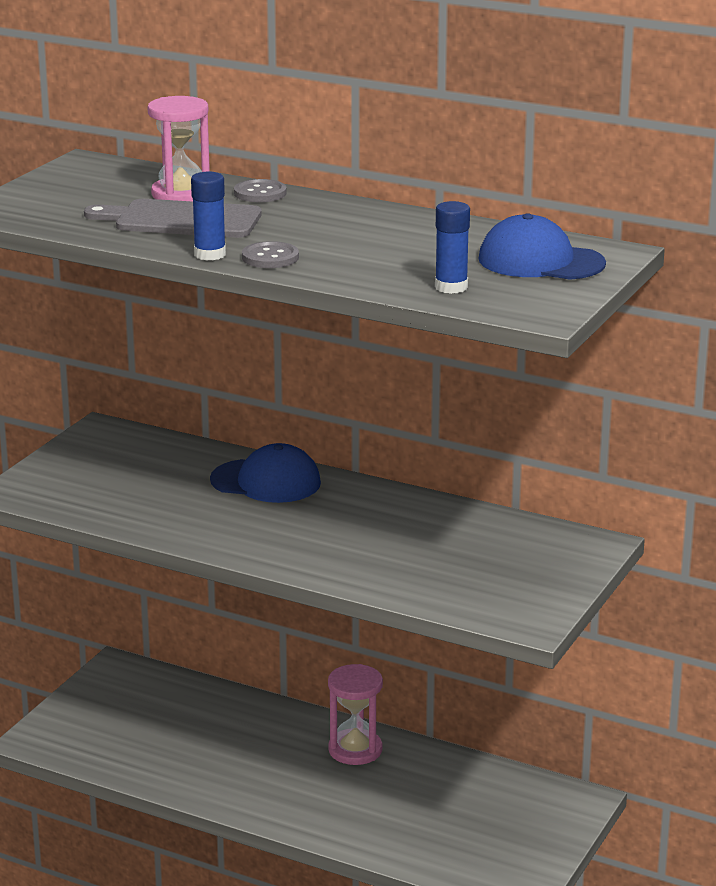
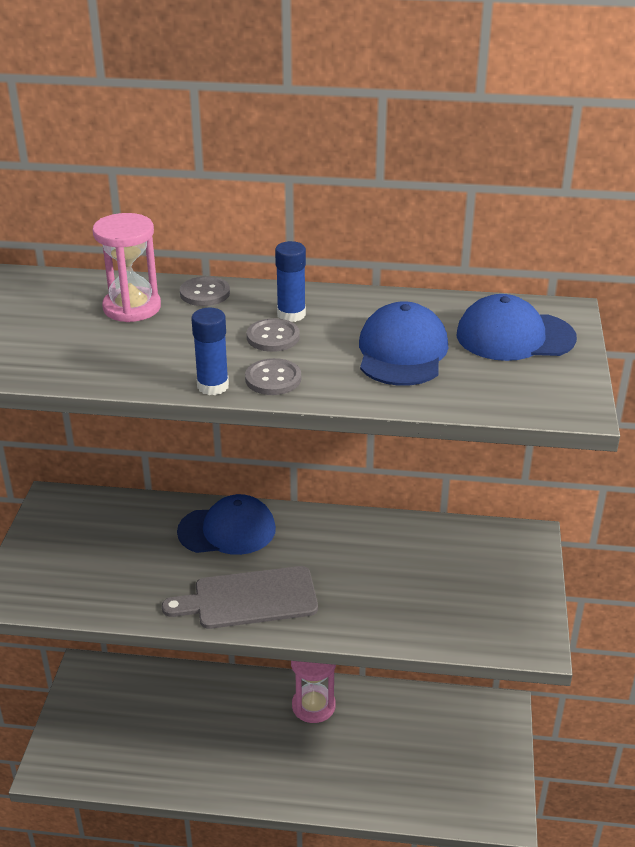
camera: 20 degrees left, 10 degrees up
(181, 220) = (154, 342): grey cutting board -> grey cutting board (249, 598)
(297, 231) = (273, 337): none -> grey button
(413, 257) = (402, 352): none -> blue cap
(451, 287) = (466, 387): blue glue stick -> blue glue stick (291, 314)

